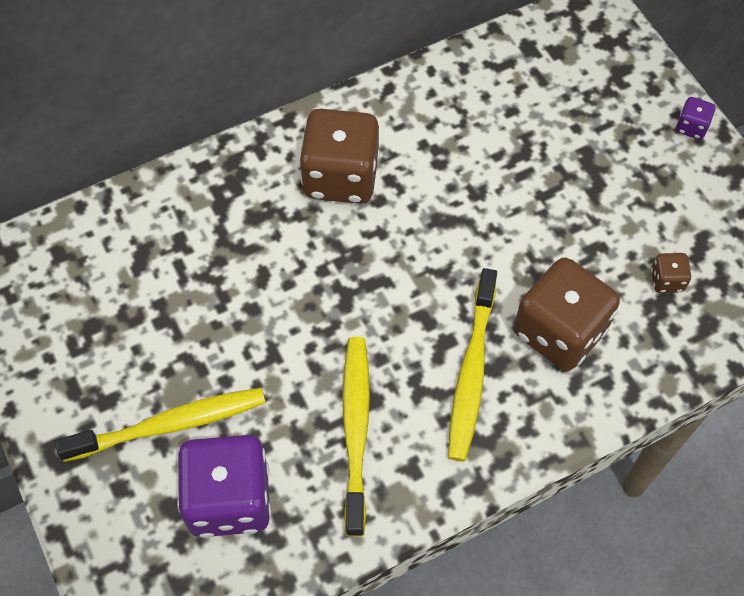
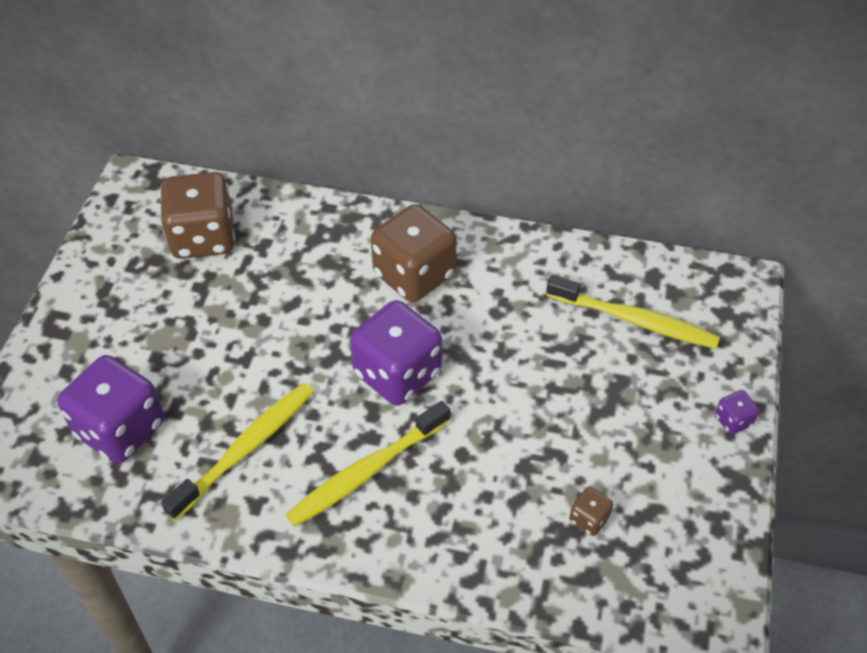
camera: 40 degrees right, 10 degrees down
(170, 424) = (135, 354): yellow toothbrush -> yellow toothbrush (635, 320)
(413, 272) = (397, 373): none -> purple dice
(559, 331) = (462, 492): brown dice -> brown dice (203, 238)

